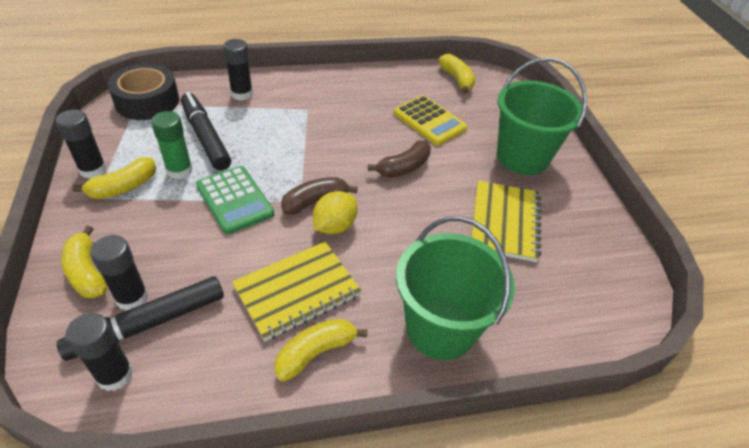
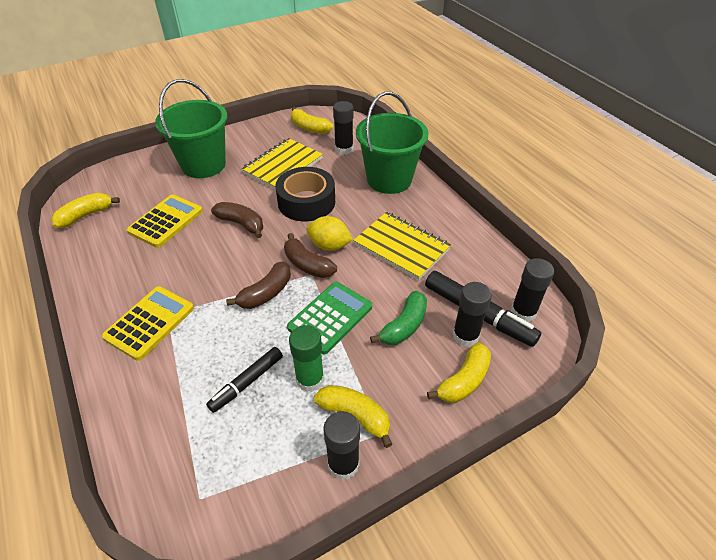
camera: 105 degrees left, 0 degrees up
(147, 101) = (190, 488): black tape -> black tape (306, 202)
(184, 251) = (404, 326): none -> green banana
(206, 137) = (247, 382): black marker -> black marker, size x0.65
(242, 94) = (150, 385): black glue stick -> black glue stick (344, 149)
(294, 165) = (266, 293): none -> brown banana
(303, 99) = (149, 323): none -> yellow calculator
(315, 352) = (440, 225): yellow banana -> yellow banana (309, 128)
(505, 222) = (283, 166): yellow notebook -> yellow notebook turned 45 degrees counterclockwise

